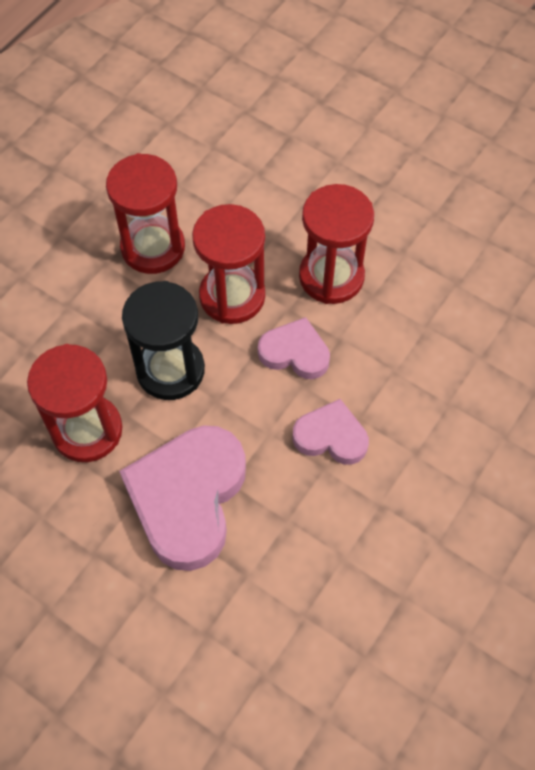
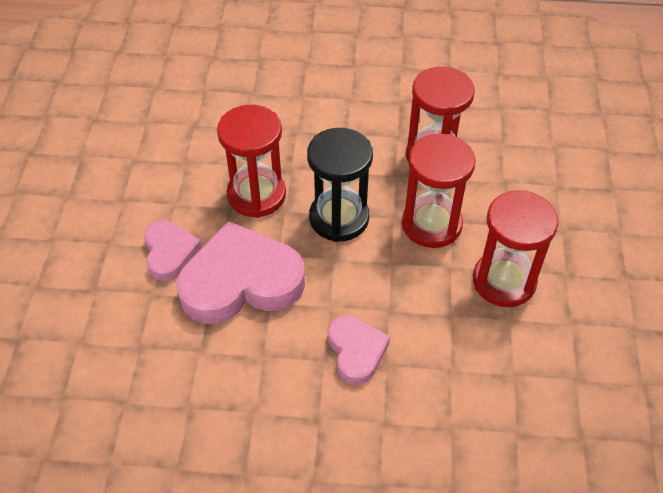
camera: 60 degrees right, 10 degrees down
(295, 353) = (413, 290): pink heart -> pink heart (170, 253)

